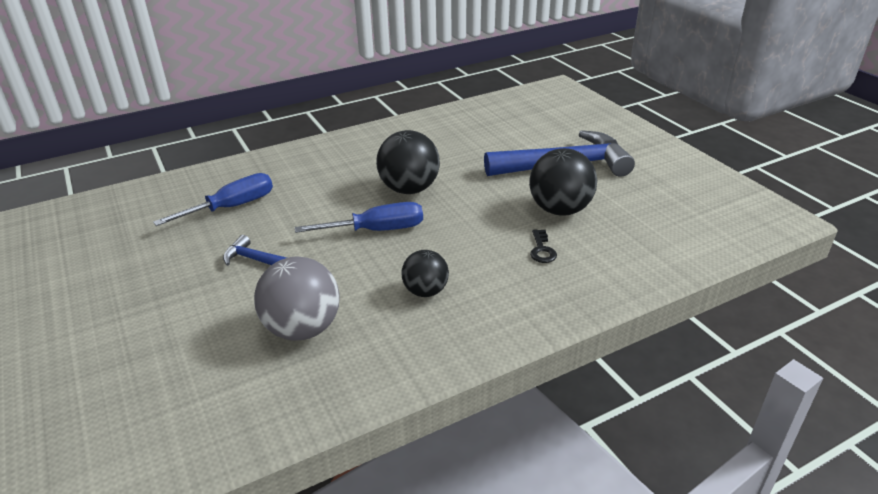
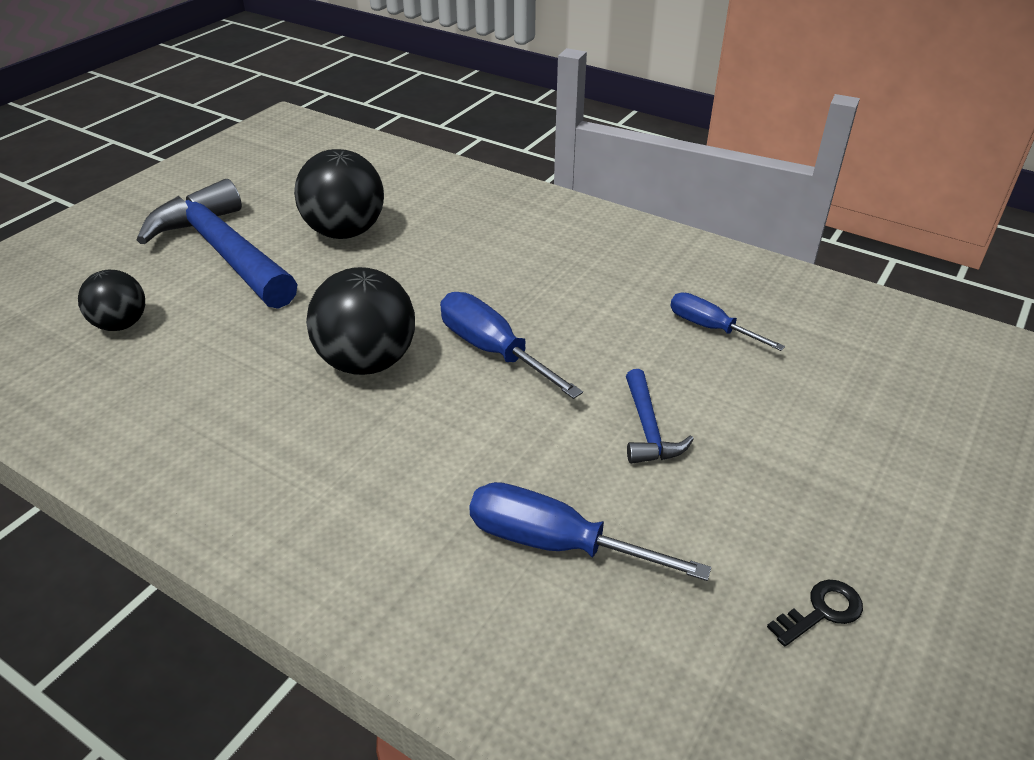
camera: 120 degrees left, 5 degrees up
(303, 329) = (710, 328): grey ball -> blue screwdriver
(425, 291) = (574, 273): black ball -> black ball (121, 324)
(542, 250) = (438, 225): black key -> black key (821, 611)

